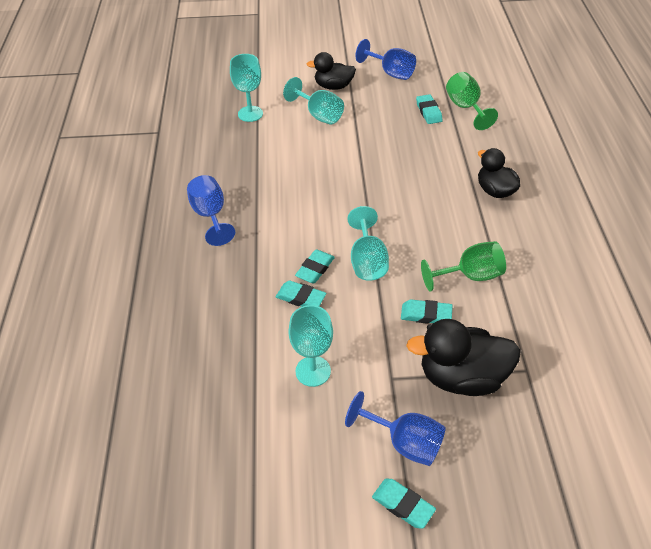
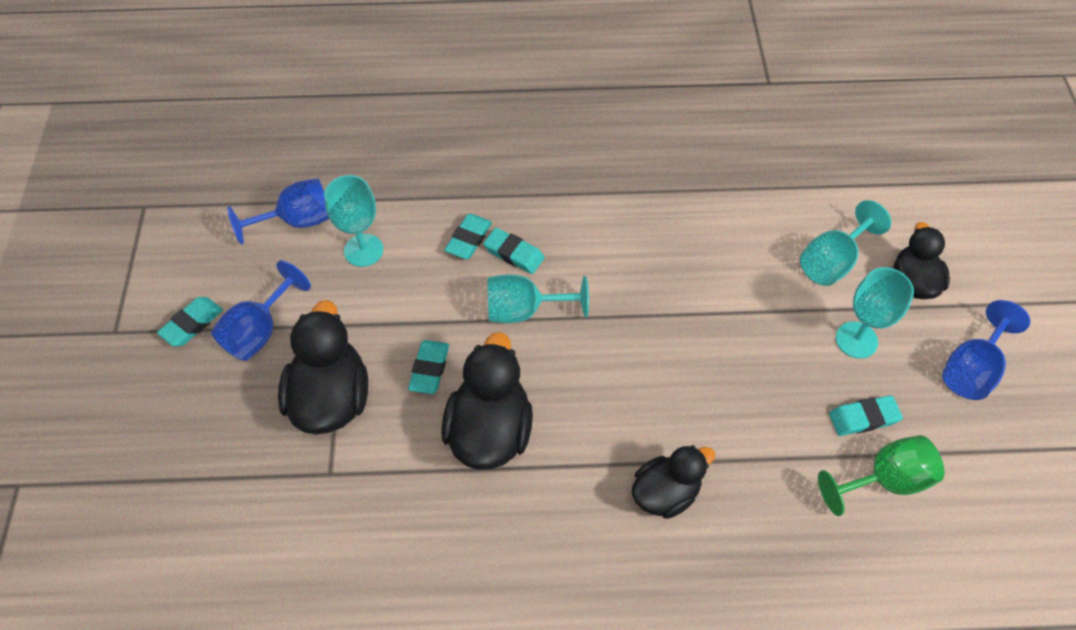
camera: 90 degrees right, 10 degrees up
(210, 215) = (609, 147): blue goblet -> blue goblet (298, 221)
(250, 114) = (822, 177): turquoise goblet -> turquoise goblet (856, 340)
(470, 276) = (490, 430): green goblet -> black duck

